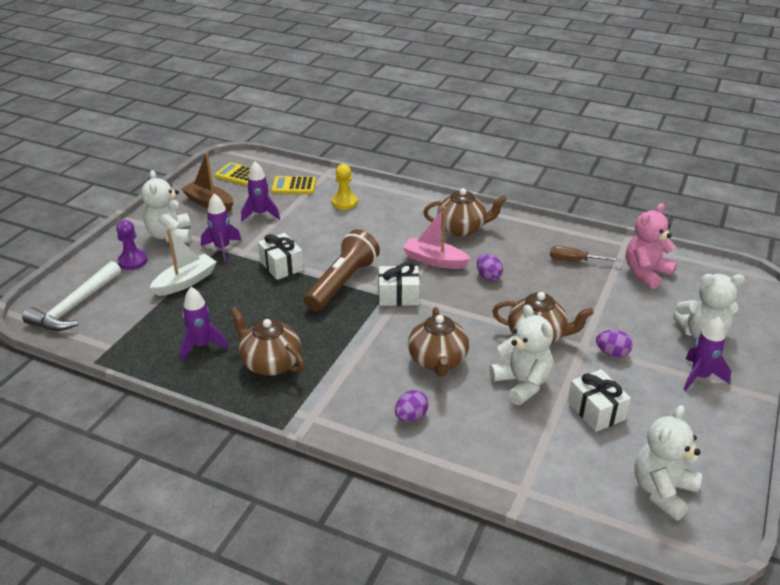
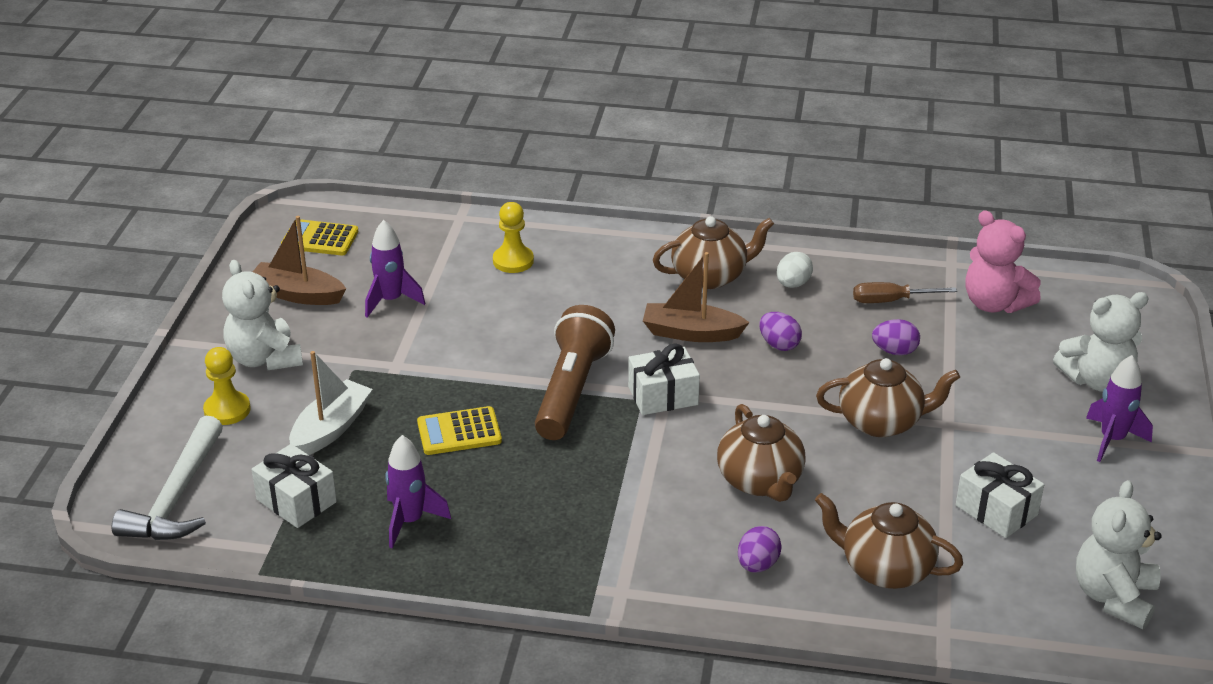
camera: 15 degrees left, 0 degrees up
(132, 261) = (227, 410): purple pawn -> yellow pawn
(222, 249) = (359, 366): purple rocket -> none
(270, 363) = (525, 528): brown teapot -> brown teapot (884, 569)
(281, 266) = (466, 379): white gift -> white gift (296, 501)
(294, 186) = (419, 245): yellow calculator -> yellow calculator (459, 432)
(434, 260) = (691, 333): pink boat -> brown boat
(513, 241) = (793, 284): none -> white egg
(522, 384) = (887, 492): white teddy bear -> none
(612, 353) = (989, 428): purple egg -> purple egg (894, 351)
(646, 273) = (994, 304): pink teddy bear -> pink teddy bear turned 75 degrees counterclockwise

